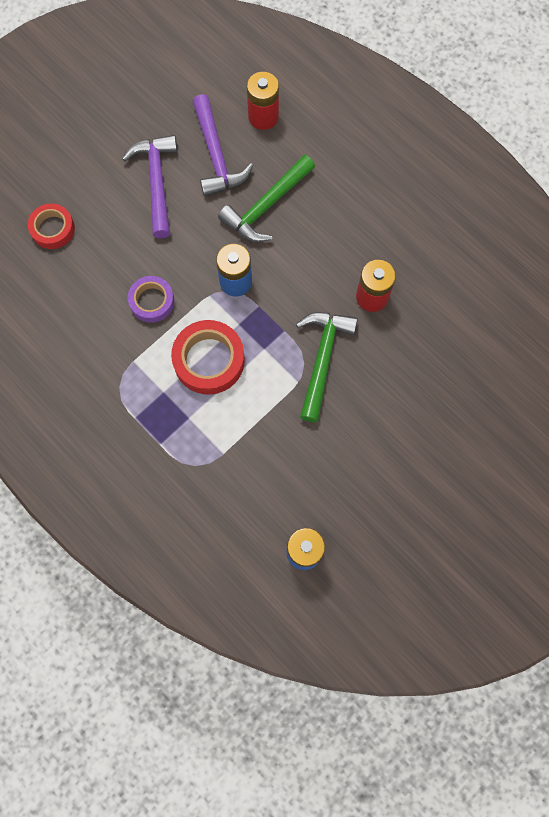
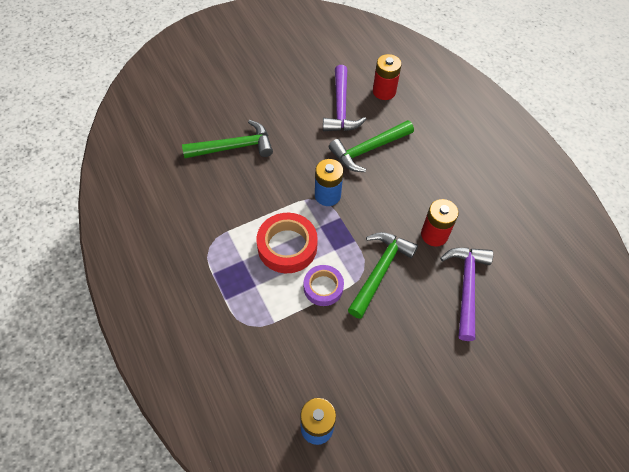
camera: 15 degrees right, 15 degrees down
(53, 229) = (203, 125): red tape -> none
(102, 248) = (234, 147): none -> green hammer
(152, 301) = (258, 192): purple tape -> purple tape (323, 287)
(156, 182) = (290, 114): purple hammer -> purple hammer (466, 287)

